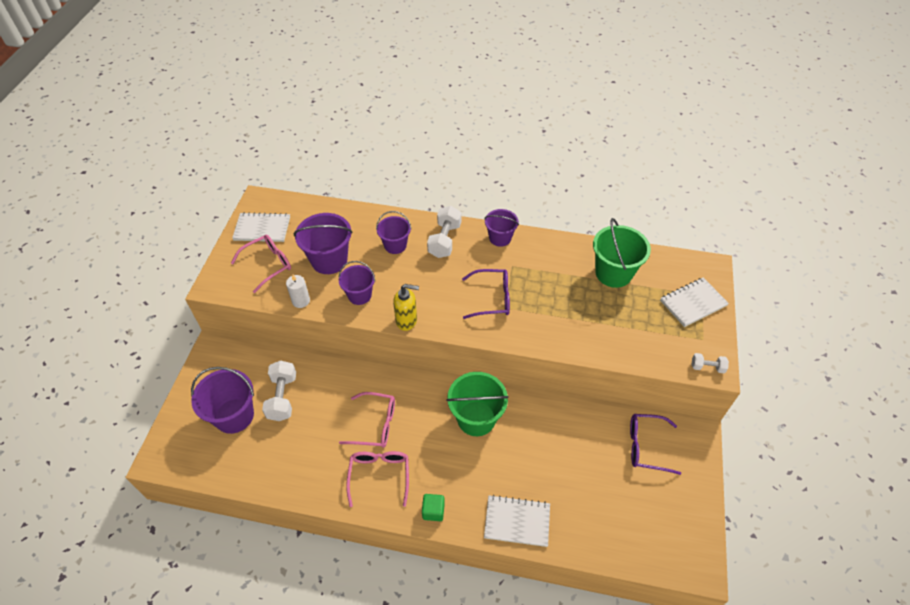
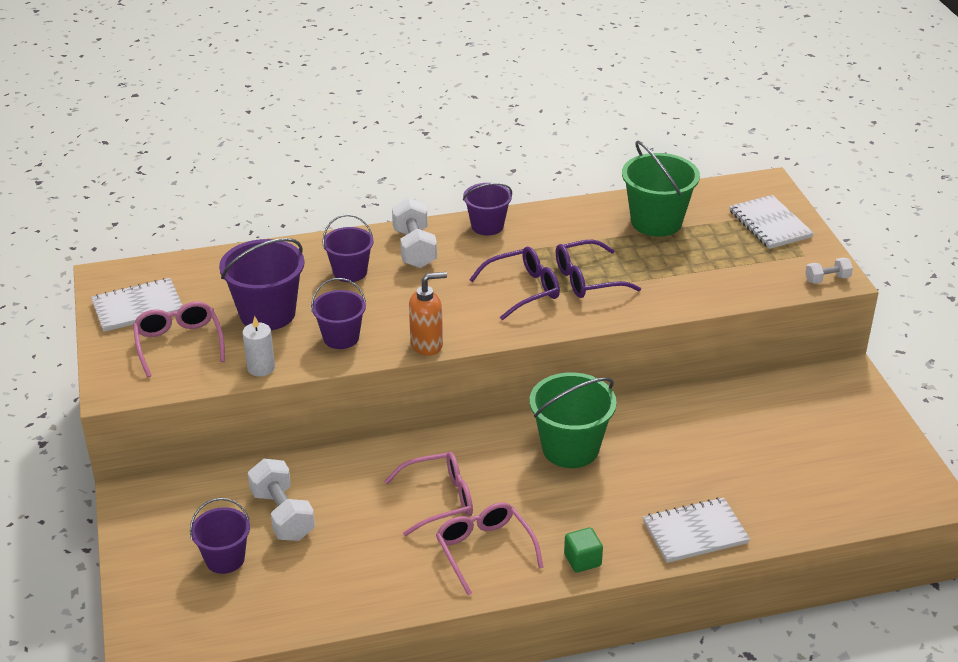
camera: 25 degrees left, 15 degrees down
(234, 416) = (225, 559): purple bucket -> purple bucket, size x0.63
(267, 265) = (179, 344): pink glasses -> pink glasses turned 45 degrees counterclockwise
(407, 320) = (427, 344): yellow soap dispenser -> orange soap dispenser
(647, 446) = (799, 406): purple glasses -> purple glasses (588, 279)
(693, 303) = (770, 224): white notebook -> white notebook turned 60 degrees counterclockwise

